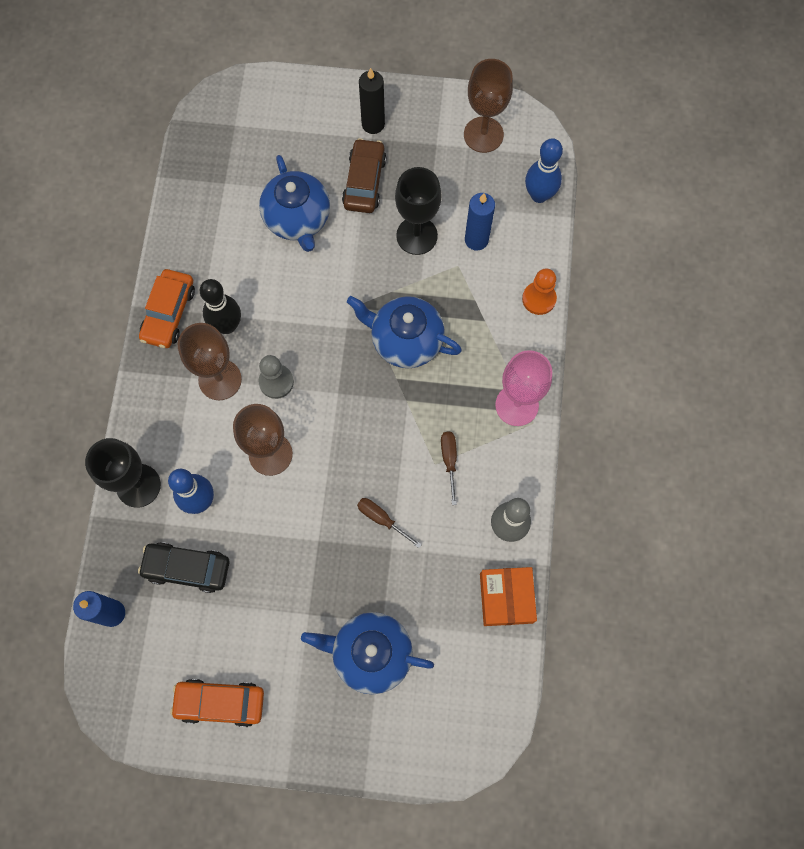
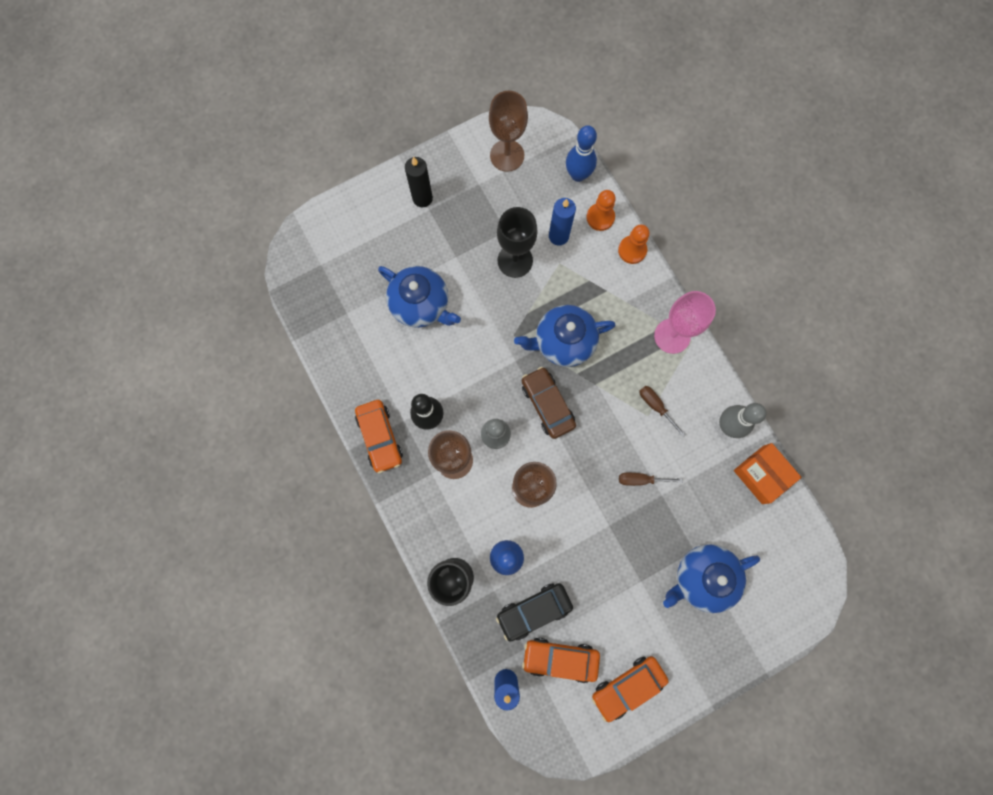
camera: 35 degrees left, 5 degrees up
(177, 630) = (560, 658): none -> orange car
(364, 182) = (448, 245): brown car -> brown car (547, 404)
(530, 248) = (600, 217): none -> orange pawn

